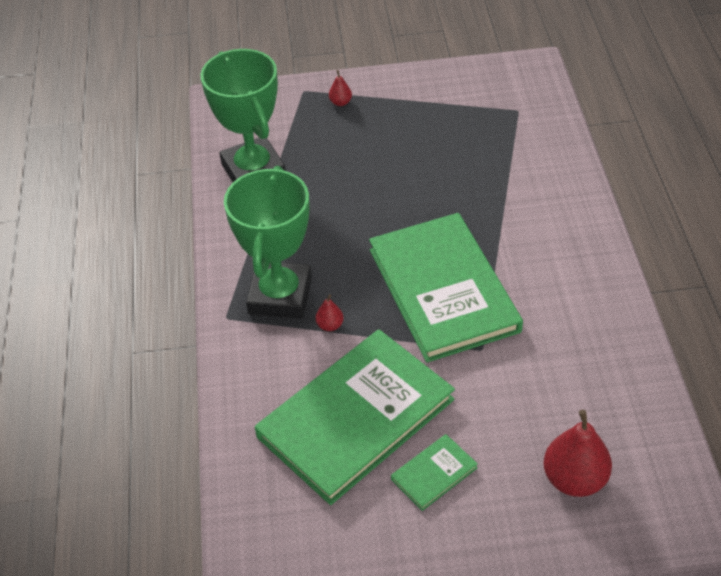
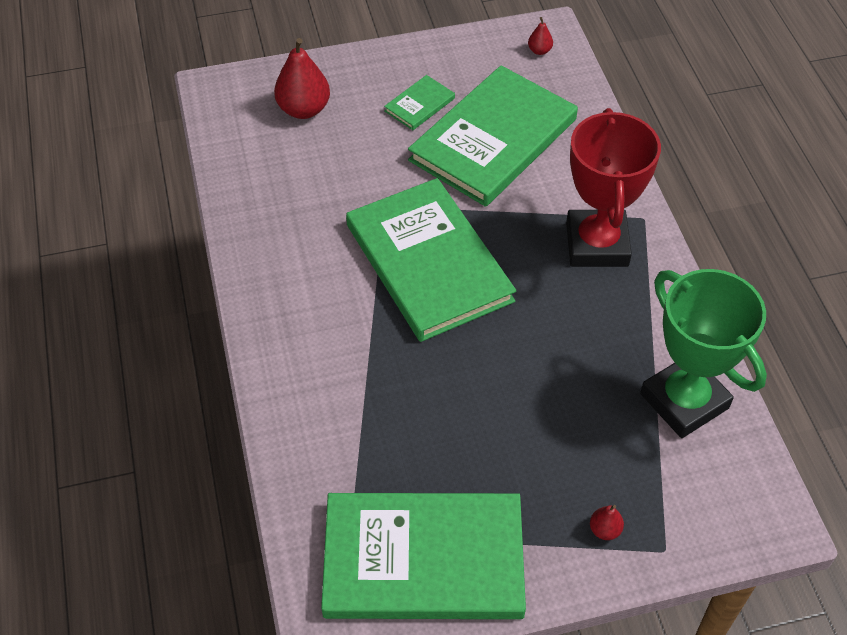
camera: 170 degrees right, 5 degrees up
(280, 295) = (597, 244): green trophy -> red trophy
(330, 325) = (537, 218): red pear -> red pear (539, 51)
(468, 95) = (423, 559): none -> green book

